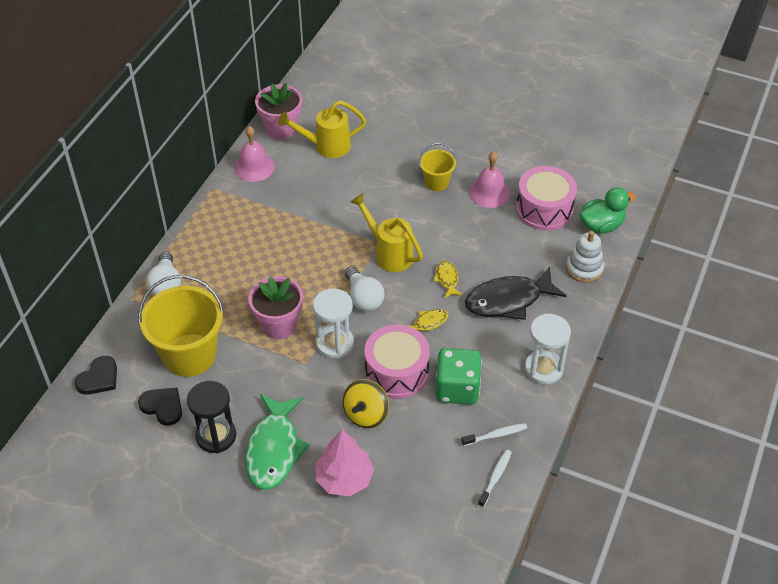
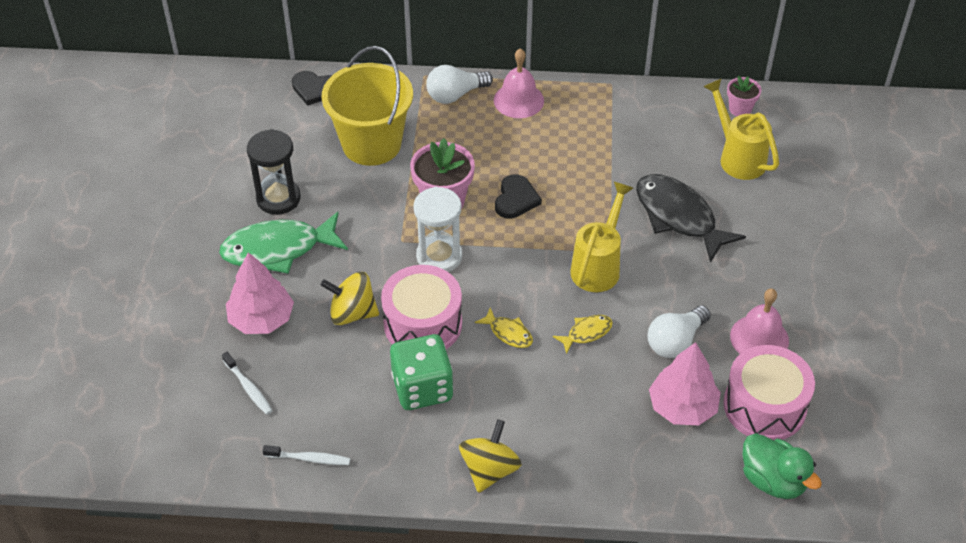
camera: 70 degrees right, 0 degrees up
(163, 406) = (299, 146): black heart -> black heart (516, 199)
(254, 167) = (664, 106): pink bell -> pink bell (518, 100)
(281, 129) = (740, 109): pink flower pot -> pink flower pot, size x0.56
(363, 298) = (517, 262): white light bulb -> white light bulb (675, 341)
(436, 182) = (743, 279): yellow bucket -> none
(496, 435) = (369, 444): white toothbrush -> white toothbrush (248, 388)
(508, 300) = (583, 405): black fish -> black fish (679, 217)
(529, 249) = (682, 407): none -> pink tree
(543, 369) = (489, 470): white hourglass -> yellow spinning top
(584, 268) = (682, 477): white stacking toy -> none

